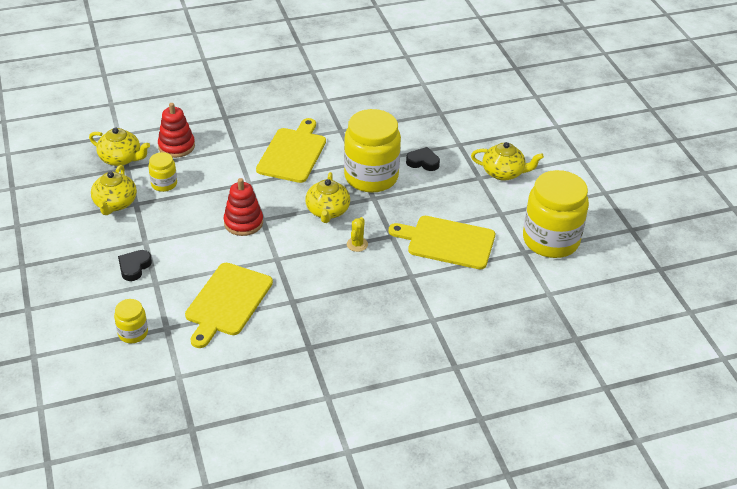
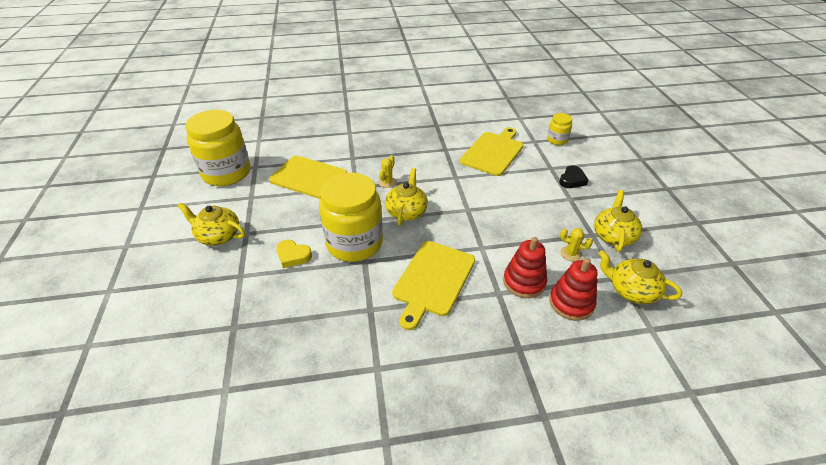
camera: 170 degrees left, 0 degrees up
(164, 184) = (571, 253): yellow jar -> yellow cactus
(243, 223) = (485, 208): red stacking toy -> red stacking toy (524, 282)
(423, 162) = (293, 256): black heart -> yellow heart

